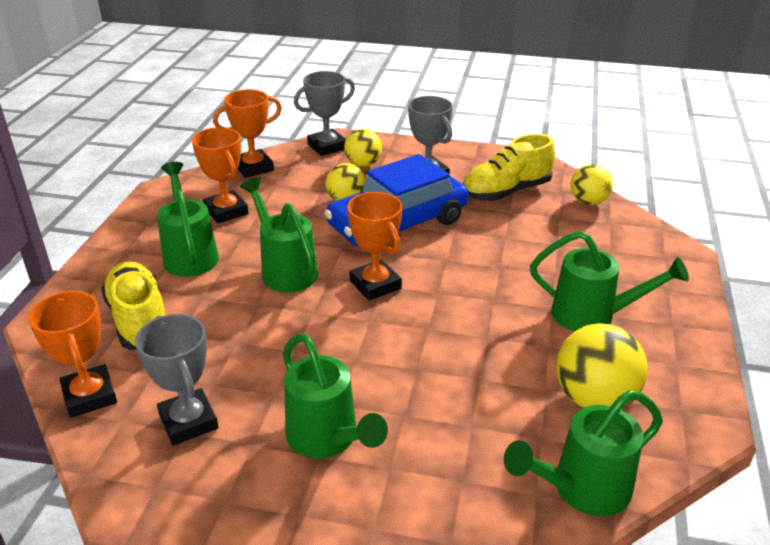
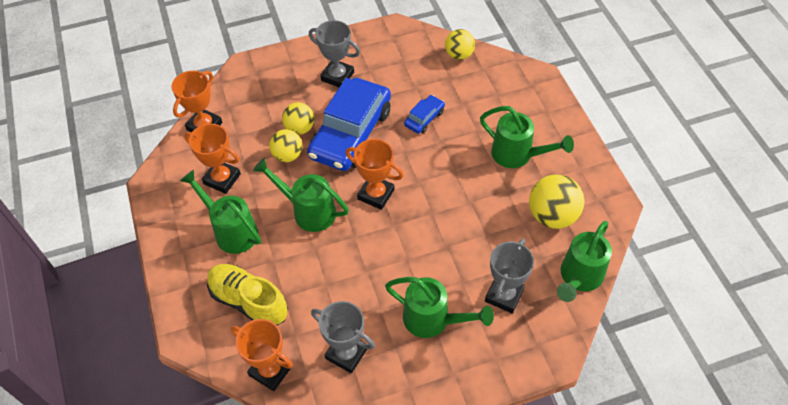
camera: 30 degrees left, 20 degrees up
(327, 146) = (242, 78): grey trophy -> grey trophy (504, 295)
(363, 164) = (283, 85): yellow ball -> yellow ball (288, 155)
(496, 240) = (424, 118): none -> blue car
(506, 192) = (401, 69): yellow shoe -> none
(592, 315) = (517, 155): green watering can -> green watering can turned 45 degrees clockwise

